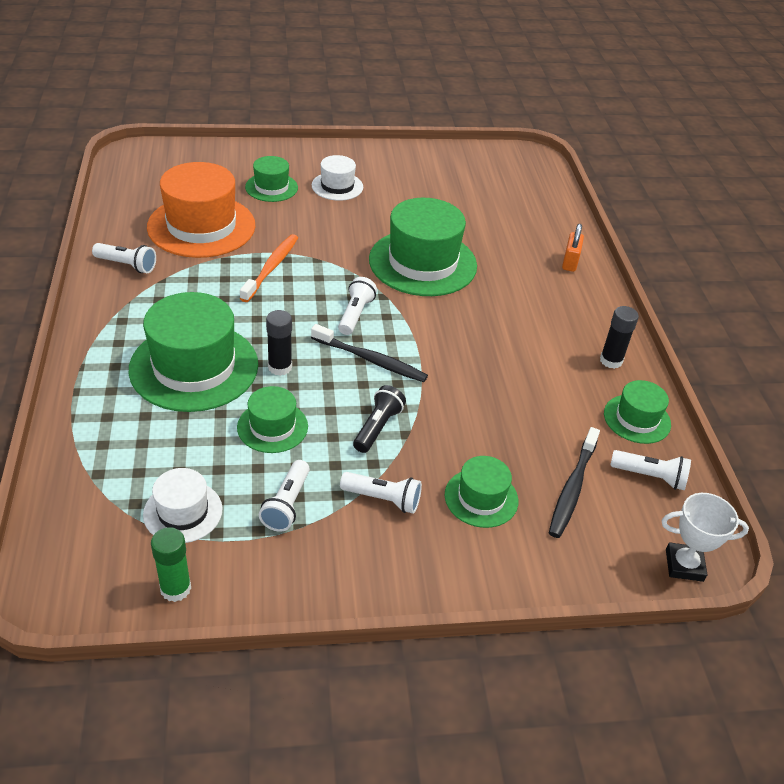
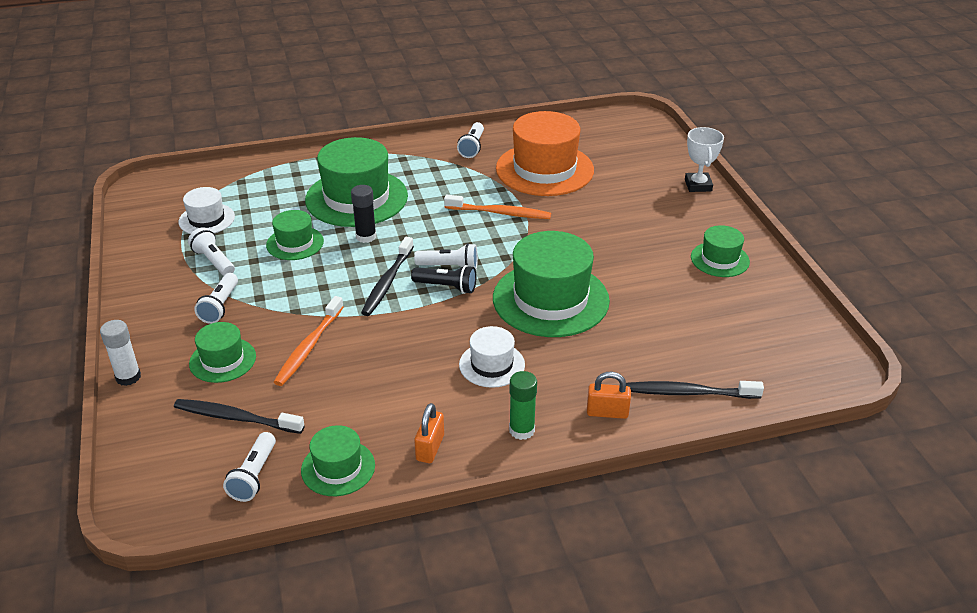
camera: 85 degrees right, 5 degrees down
(175, 588) = (141, 228): green glue stick -> green glue stick (521, 430)
(271, 187) = (631, 194): green hat -> green hat (720, 259)
(287, 504) = (214, 261): white flashlight -> white flashlight turned 45 degrees clockwise
(337, 186) = (659, 231): white hat -> white hat (492, 364)
(378, 427) = (301, 295): black flashlight -> black flashlight (446, 287)
(468, 427) = (309, 347): none -> orange toothbrush
(502, 585) = (128, 377): none -> white glue stick
(550, 221) = (690, 393): none -> black toothbrush
(611, 360) = (430, 448): black glue stick -> orange padlock
(684, 565) = (140, 497): white trophy -> white trophy (698, 185)

